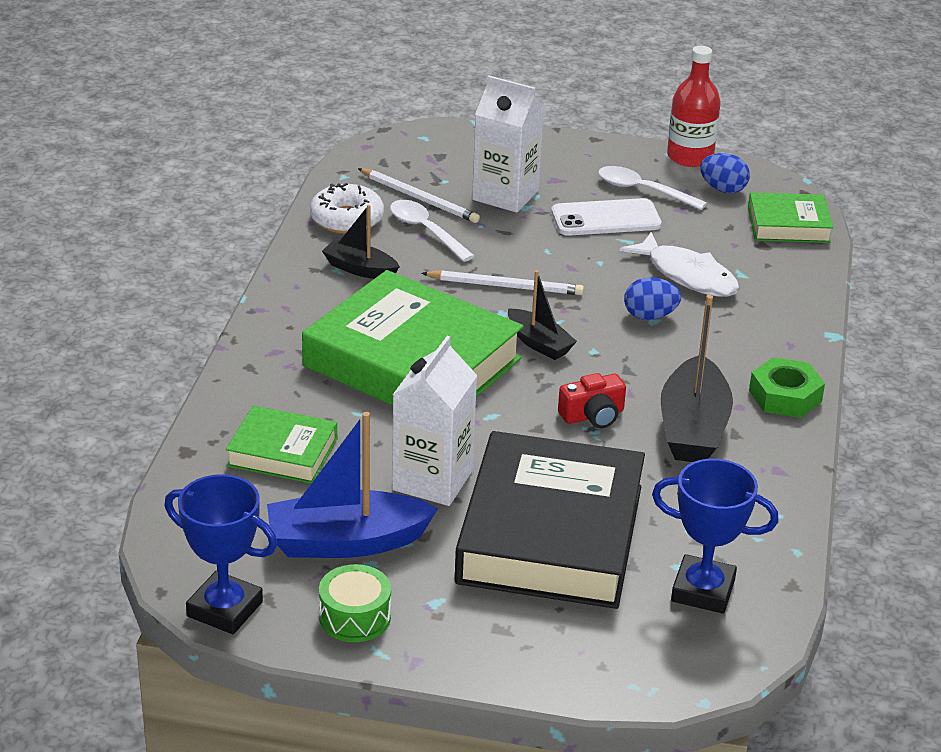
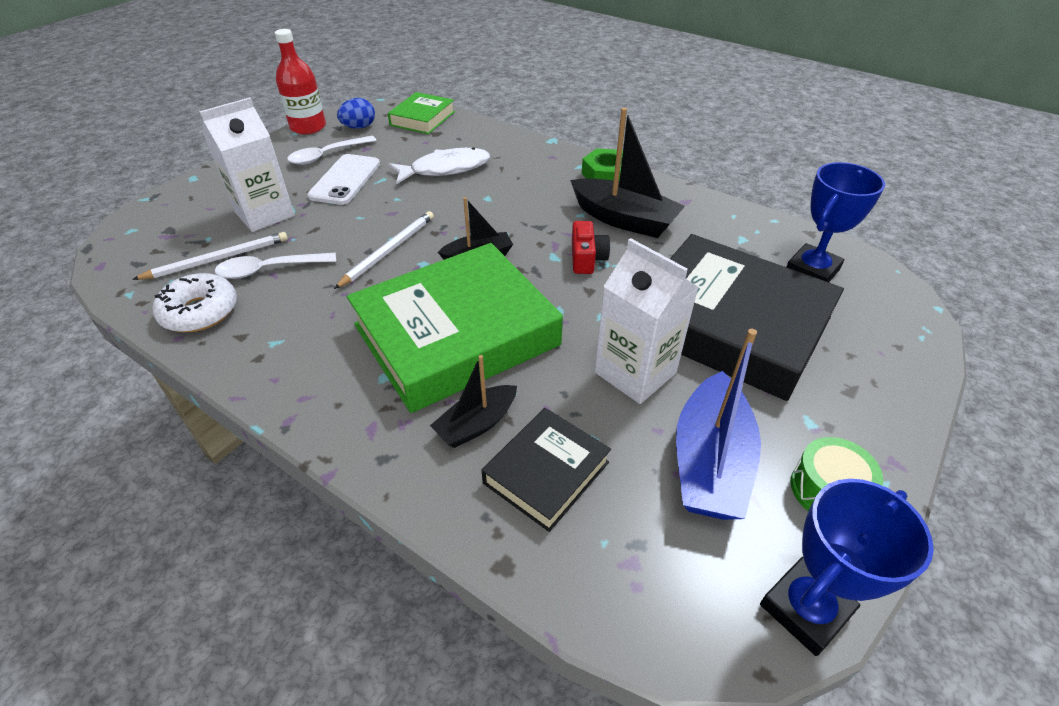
camera: 65 degrees left, 10 degrees up
(282, 452) = (546, 472): green book -> black book
(360, 269) = (287, 326): black boat -> black boat (476, 424)
(650, 316) = (481, 198): blue egg -> none

